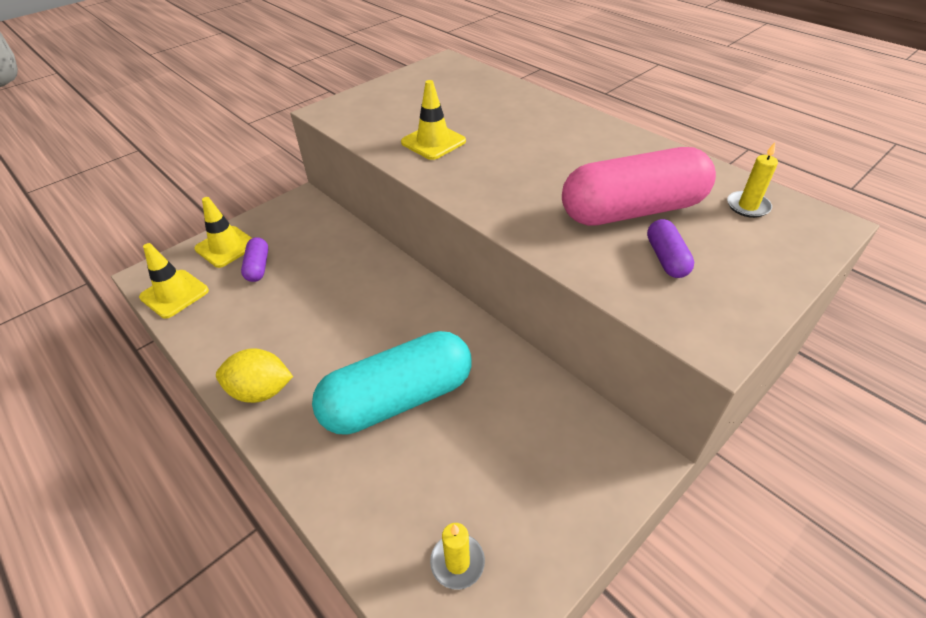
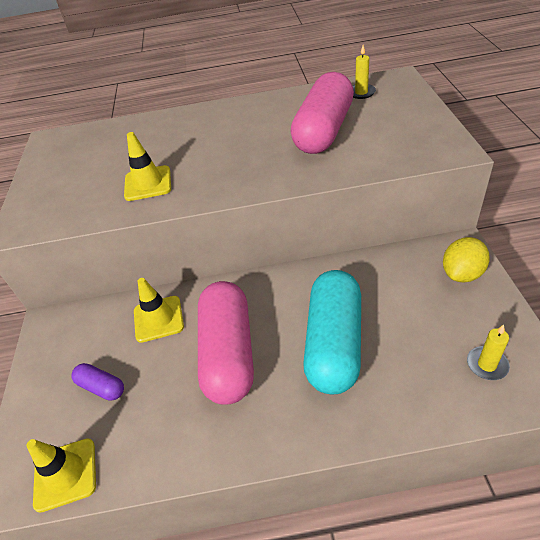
camera: 50 degrees left, 0 degrees up
(226, 247) = (45, 405): yellow traffic cone -> yellow traffic cone (158, 319)
(261, 391) = (256, 434): yellow lemon -> yellow lemon (462, 273)
(337, 325) = (228, 353): none -> pink capsule
(666, 258) = (377, 137): purple capsule -> none

